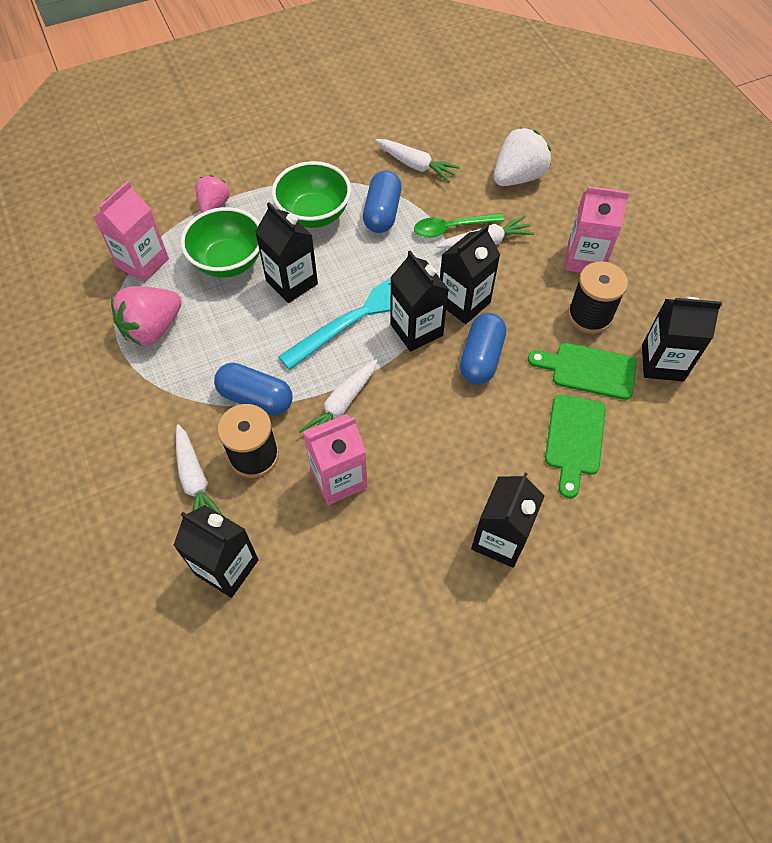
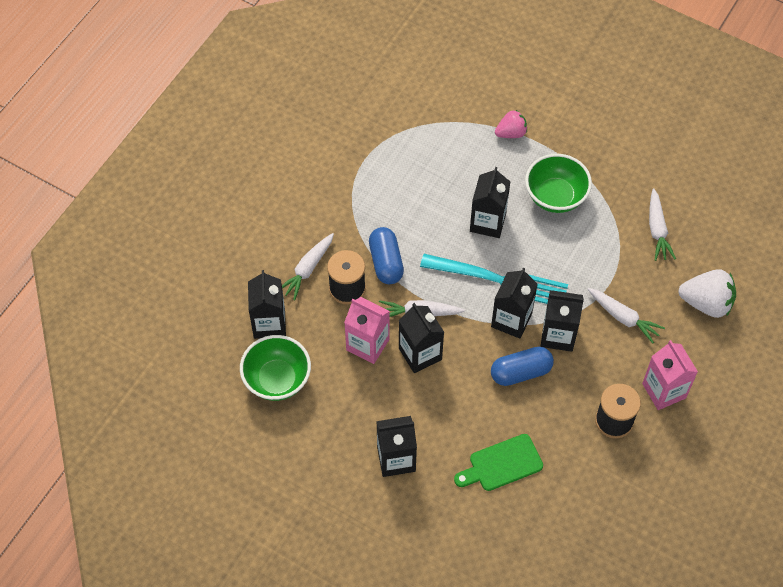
camera: 55 degrees right, 0 degrees up
(143, 263) = (431, 128): pink carton -> none
(153, 329) = (388, 171): pink strawberry -> none
(228, 262) = (473, 174): green bowl -> green bowl (277, 379)
(382, 213) = (593, 237): blue capsule -> none
(451, 228) = (618, 289): green spoon -> none
(588, 370) = (565, 444): green cutting board -> none
(662, 363) = (610, 489): black carton -> black carton (420, 354)

